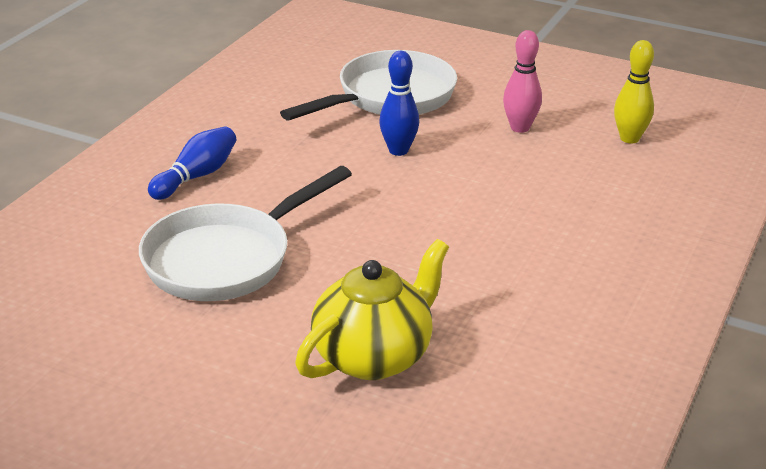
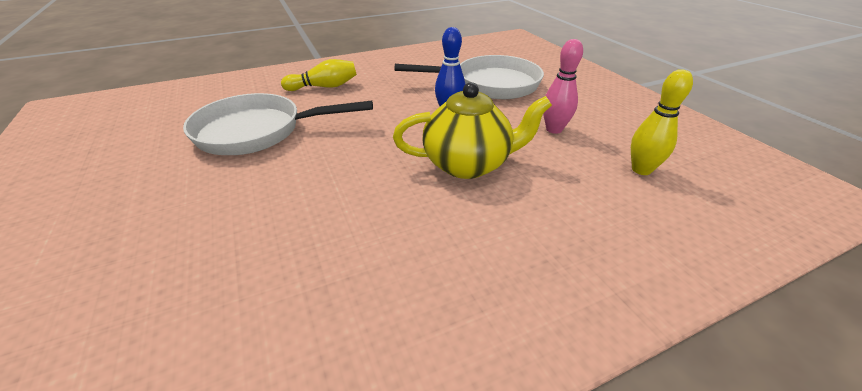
camera: 40 degrees right, 5 degrees up
(196, 176) = (324, 87): blue bowling pin -> yellow bowling pin
(374, 356) = (205, 238): yellow teapot -> yellow teapot (468, 164)

